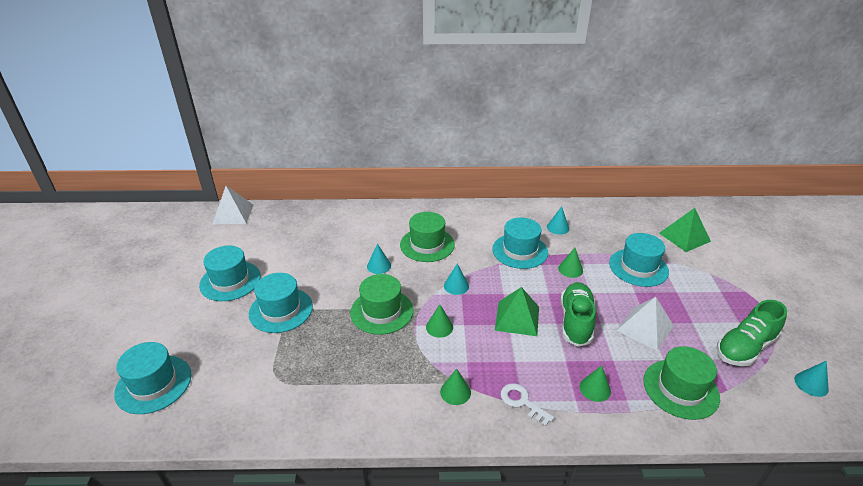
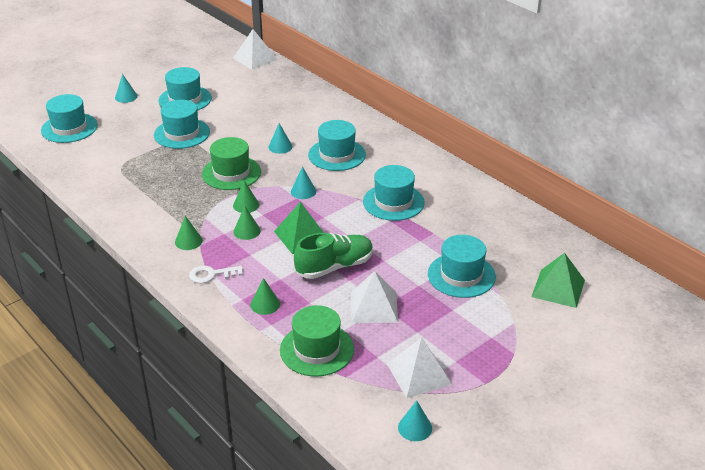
camera: 50 degrees right, 0 degrees up
(427, 244) = (337, 155): green hat -> turquoise hat
(522, 402) = (211, 274): white key -> white key turned 105 degrees counterclockwise
(558, 227) = (460, 208): turquoise cone -> turquoise cone (126, 97)
(570, 269) = (404, 238): green cone -> green cone (247, 231)
(745, 348) = (419, 374): green shoe -> white pyramid

